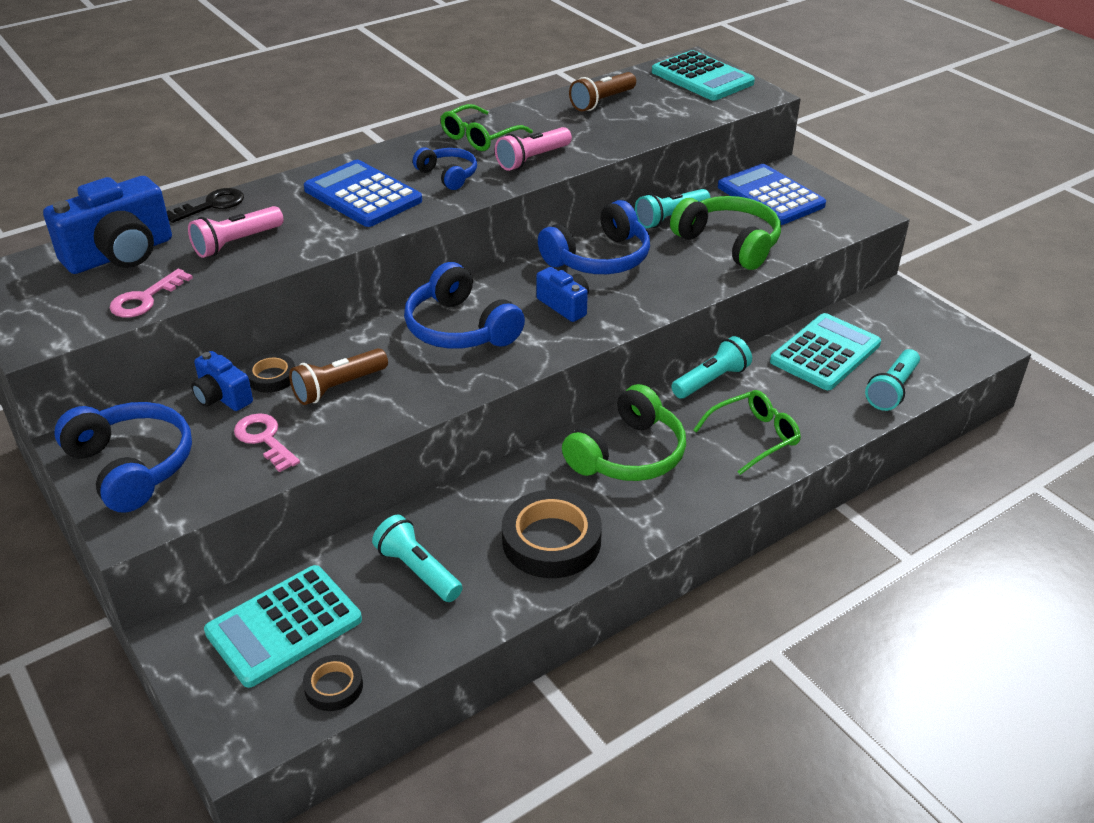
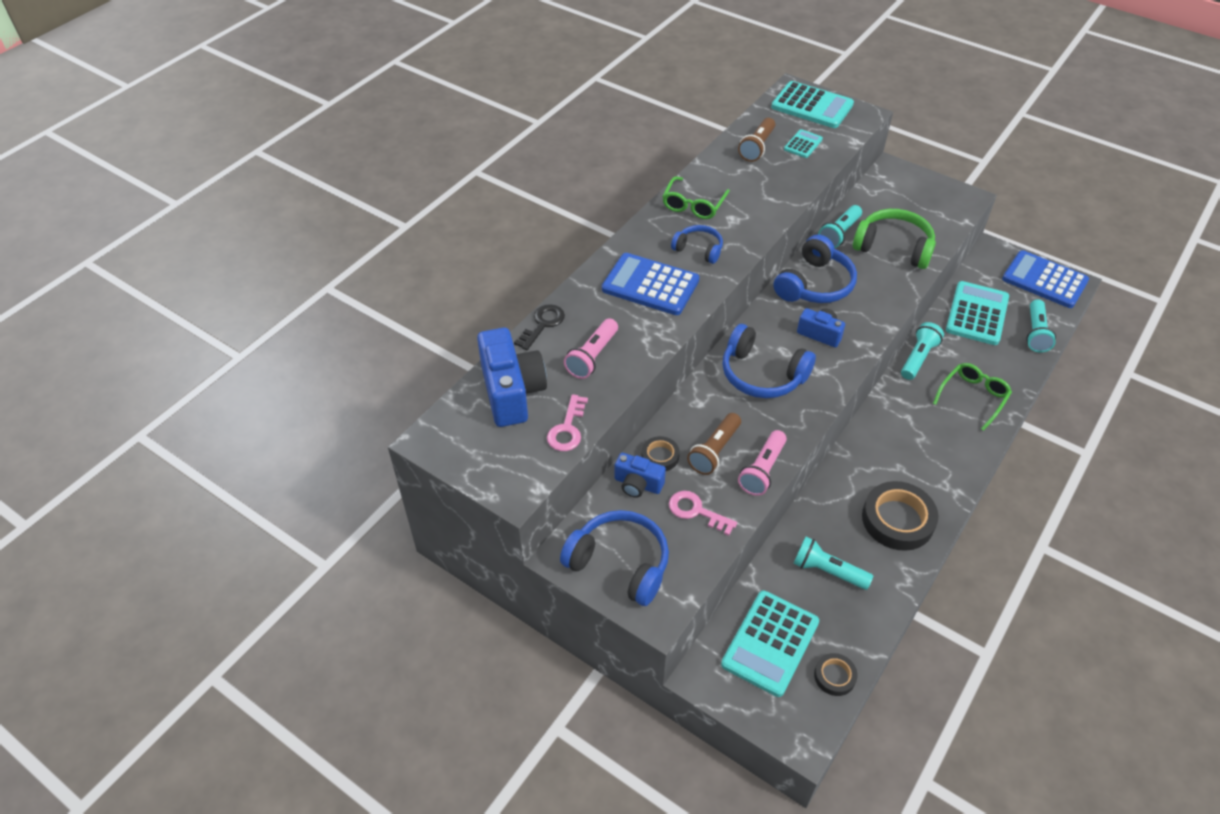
camera: 20 degrees left, 10 degrees up
(120, 254) = (512, 392): blue camera -> blue camera turned 45 degrees counterclockwise
(532, 159) = (748, 218): pink flashlight -> pink flashlight (762, 470)
(628, 454) = (902, 435): green headphones -> none
(660, 108) = (803, 144): none -> turquoise calculator
(770, 196) = (894, 196): blue calculator -> blue calculator (1044, 280)

